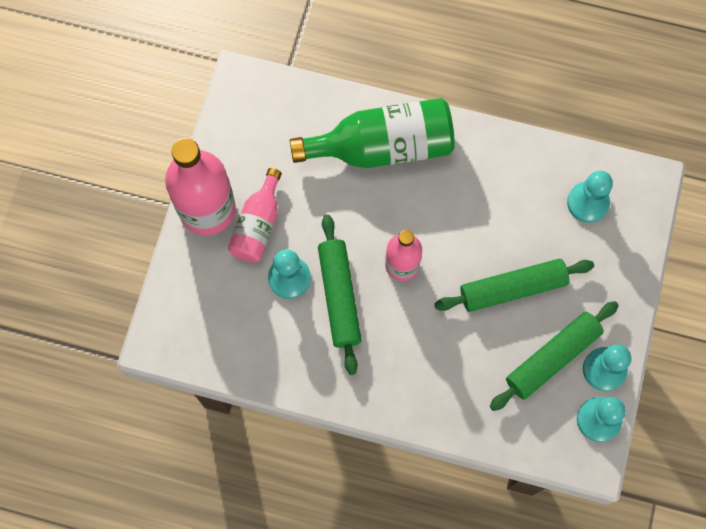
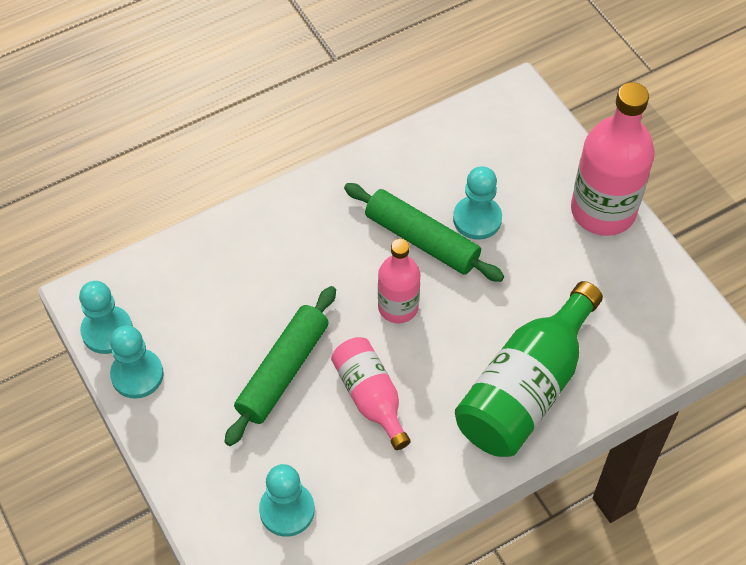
camera: 135 degrees right, 15 degrees down
(258, 225) = (549, 234): pink bottle -> pink bottle (370, 397)
(552, 357) = (193, 345): green rolling pin -> none

